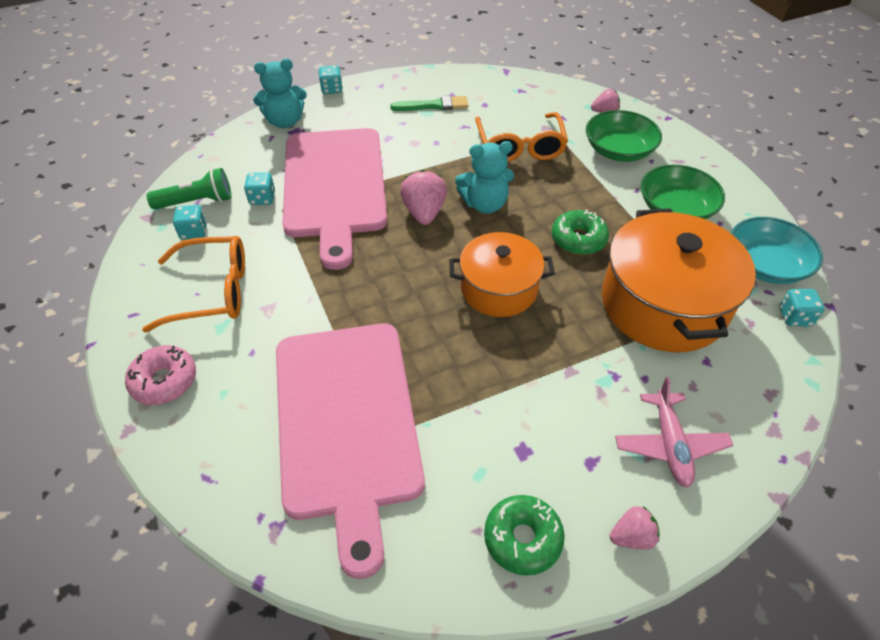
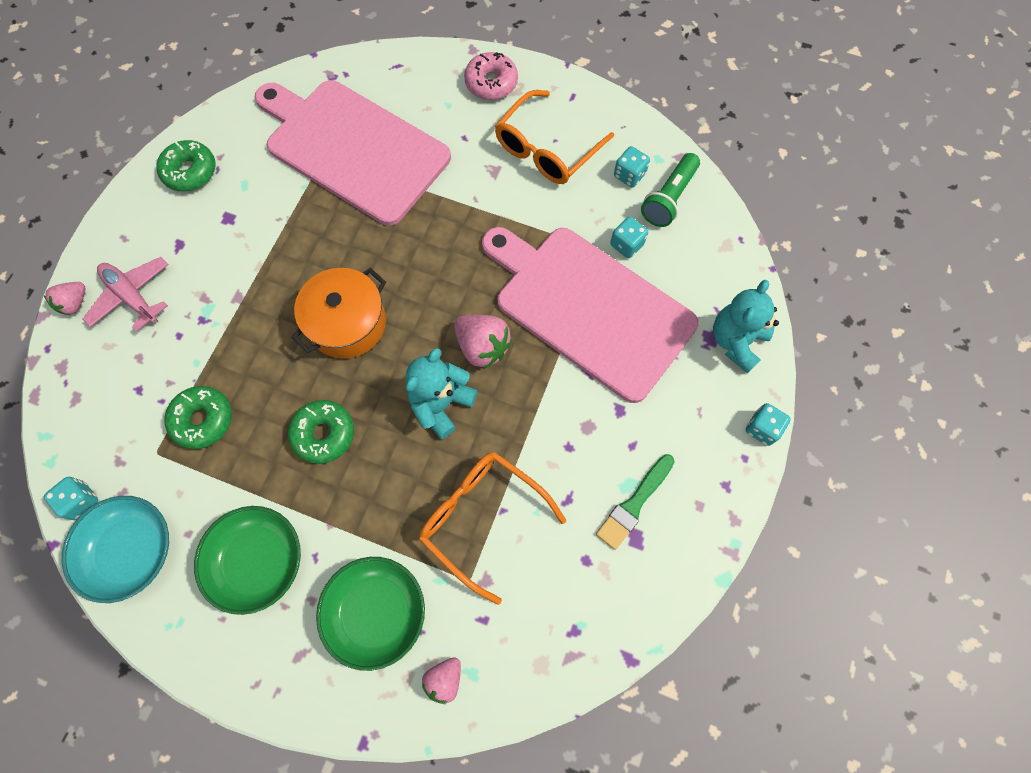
camera: 135 degrees right, 20 degrees up
(632, 536) = (126, 220): pink strawberry -> pink strawberry (75, 303)
(663, 304) = (203, 420): orange pot -> green donut

